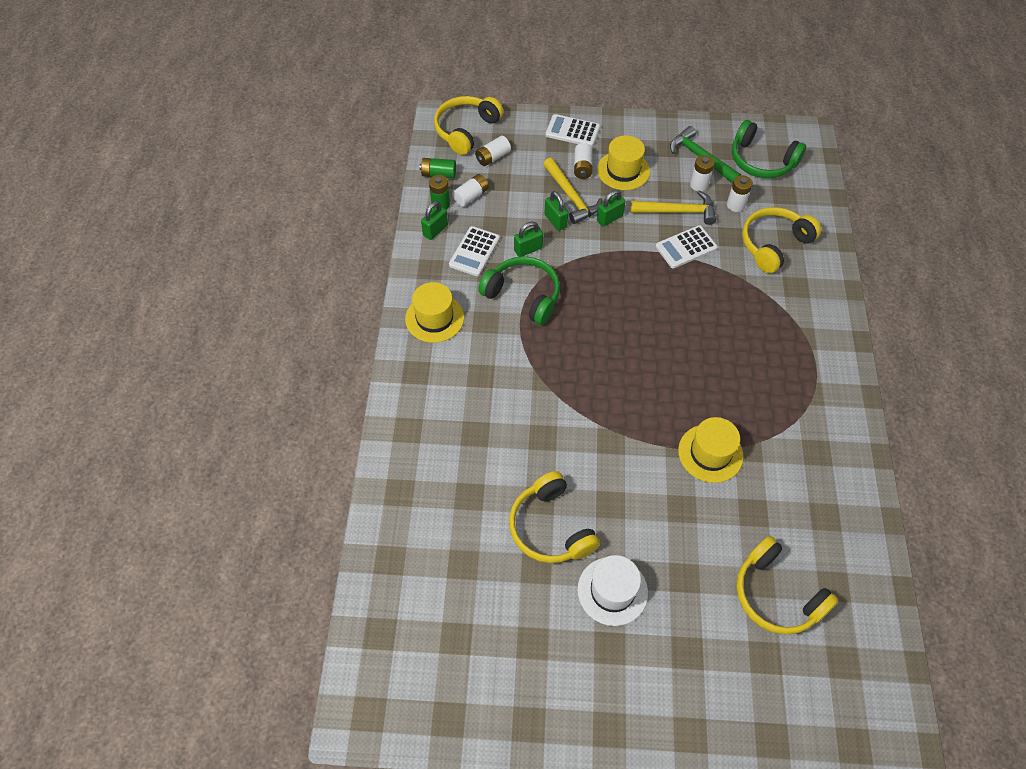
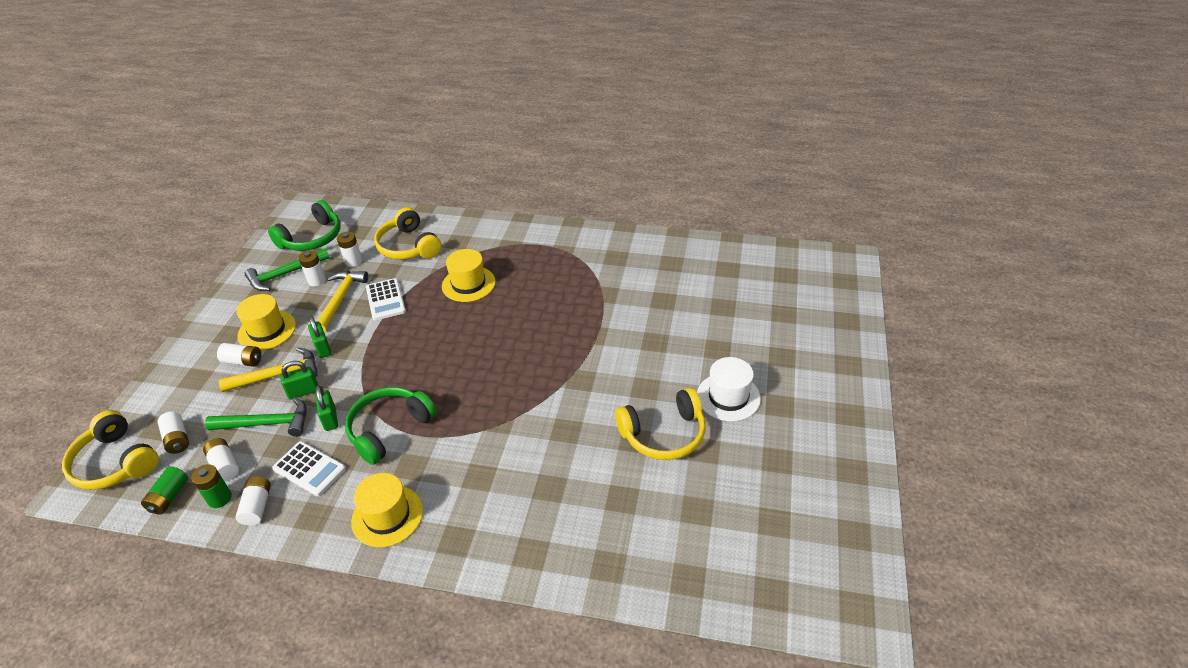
camera: 80 degrees left, 15 degrees down
(435, 230) = (257, 506): green padlock -> white battery
(516, 208) = (267, 424): none -> green hammer
(572, 131) = (186, 363): white calculator -> none
(710, 453) = (605, 316): yellow hat -> yellow hat (468, 284)
(776, 594) = (733, 299): yellow headphones -> none

